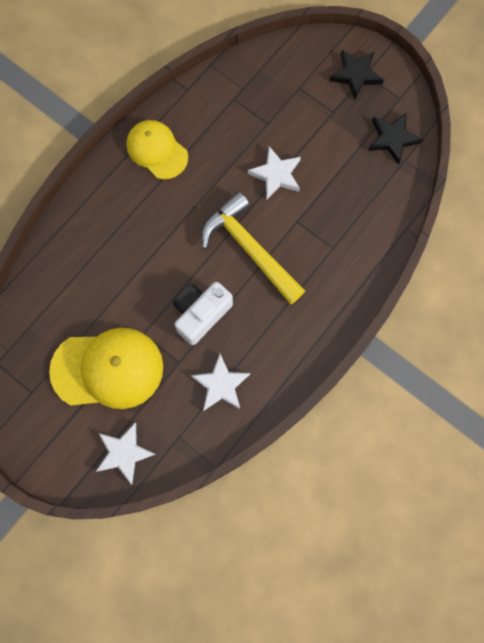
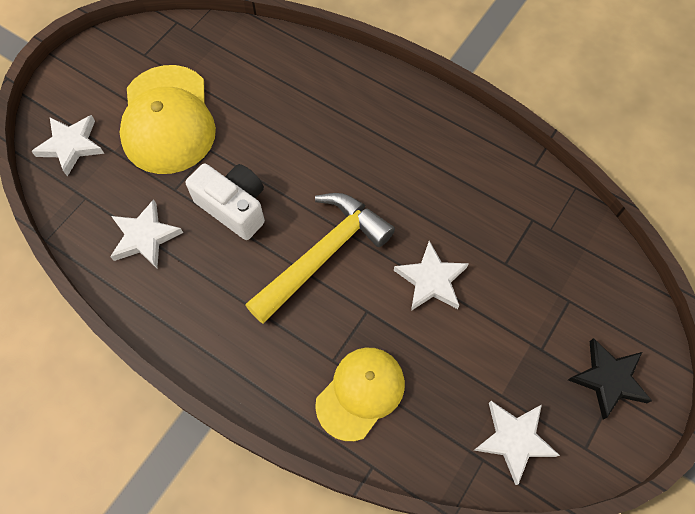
camera: 85 degrees right, 10 degrees down
(157, 150) = (443, 140): yellow cap -> yellow cap (360, 393)
(392, 139) = (514, 439): black star -> white star

